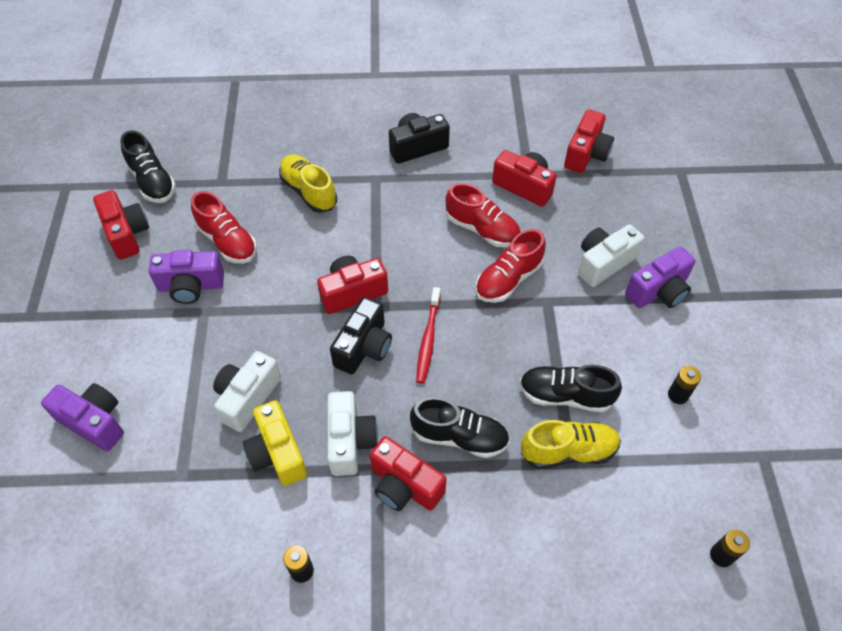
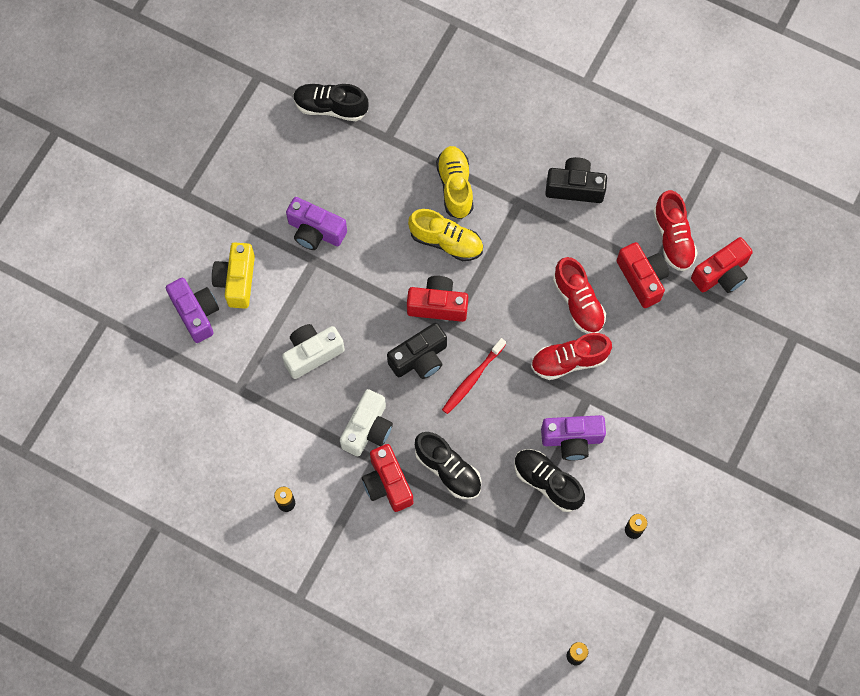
camera: 30 degrees right, 15 degrees up
(126, 234) = (287, 152): red camera -> none
(152, 181) = (331, 107): black shoe -> black shoe turned 105 degrees clockwise
(227, 241) = (363, 203): red shoe -> red shoe (673, 238)
(277, 453) = (312, 410): yellow camera -> yellow camera (237, 280)
(568, 451) = (520, 525): yellow shoe -> yellow shoe (446, 241)
(603, 263) = (658, 388): white camera -> none
(658, 291) = (684, 438): purple camera -> purple camera (572, 439)

